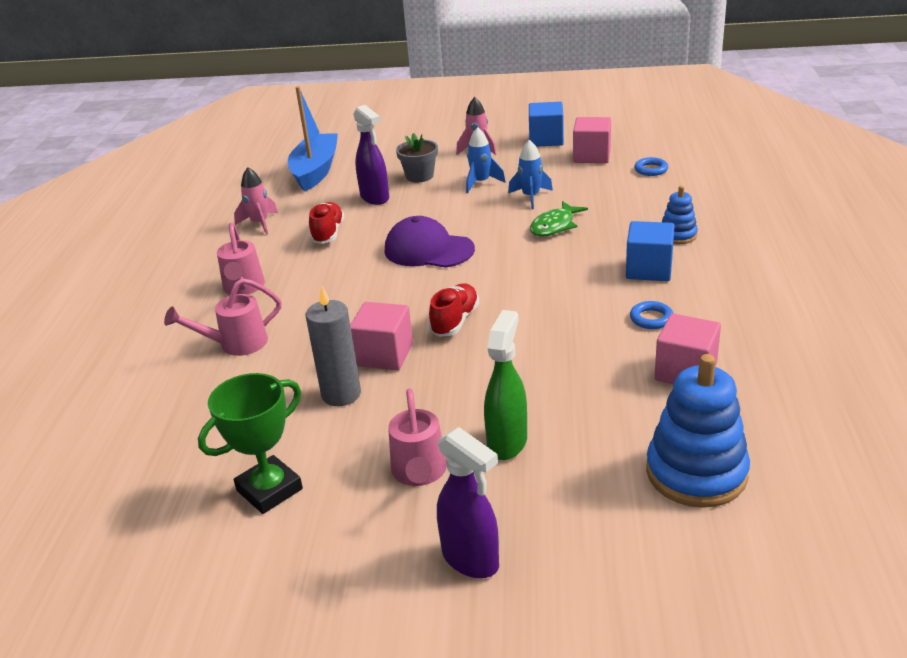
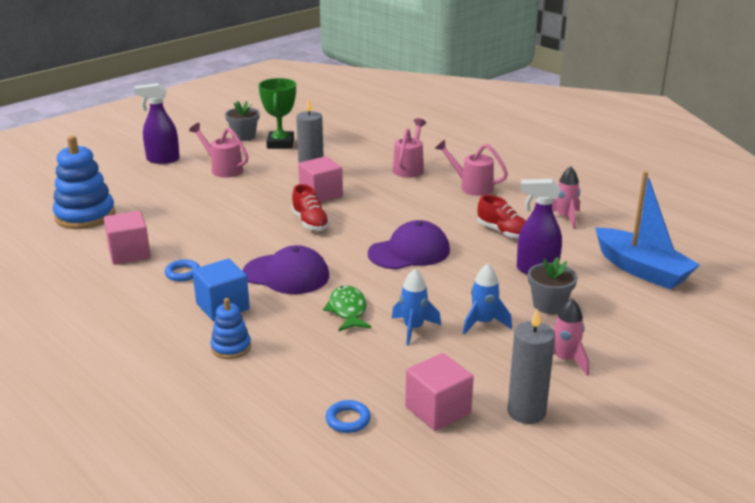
camera: 130 degrees right, 5 degrees down
(281, 550) = (244, 136): none -> grey flower pot
(507, 442) = (196, 191): green spray bottle -> none
(546, 139) = (526, 412): blue cube -> grey candle
(558, 274) = (286, 275): none -> purple cap

